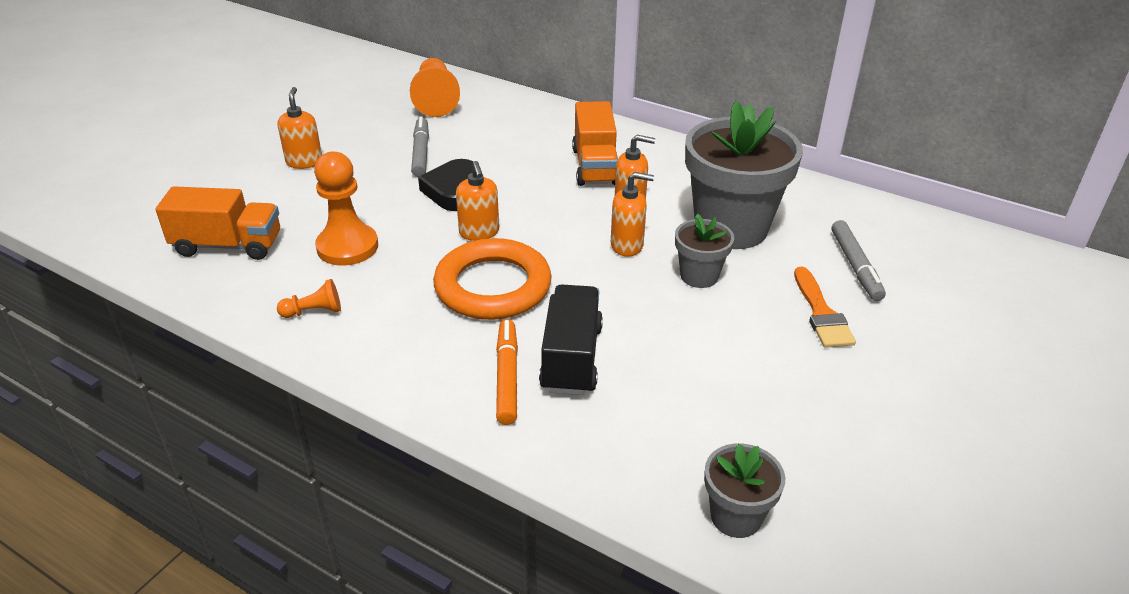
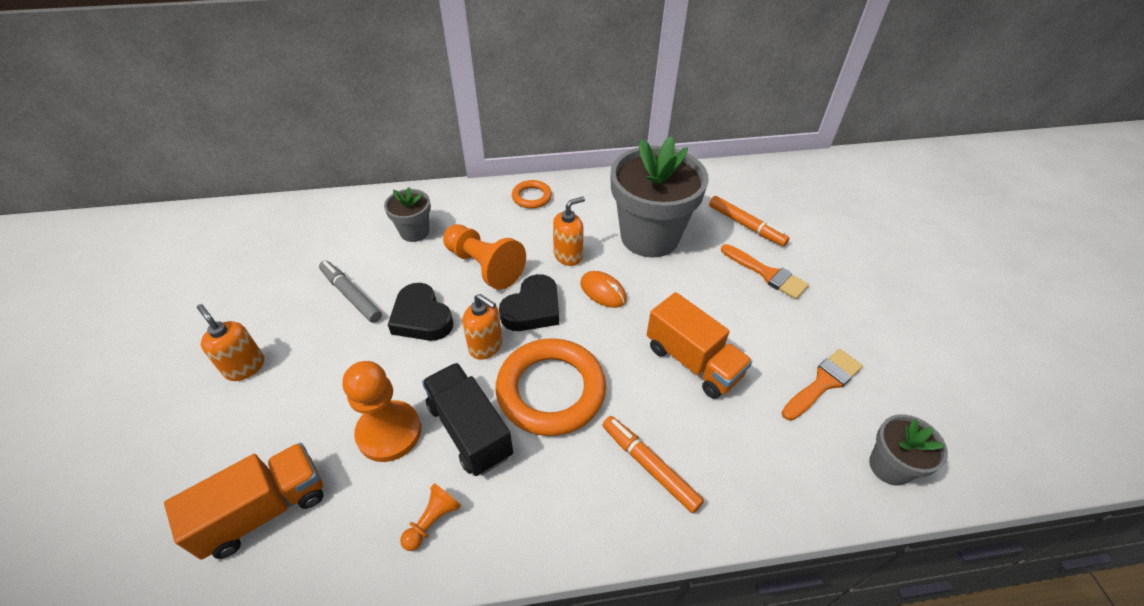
camera: 40 degrees left, 10 degrees up
(435, 100) = (306, 234): orange pawn -> orange pawn (484, 266)
(548, 227) = (532, 309): none -> black heart
(571, 358) = (672, 416): black truck -> black truck (469, 430)
(595, 166) = (507, 233): orange truck -> orange truck (693, 361)
(627, 245) = (603, 291): orange soap dispenser -> orange mouse
(653, 149) = (531, 197): none -> orange ring
(699, 276) = (673, 289): grey flower pot -> grey flower pot (414, 232)
(757, 421) = (823, 383): none -> orange brush
(855, 266) = (746, 225): grey marker -> orange marker

